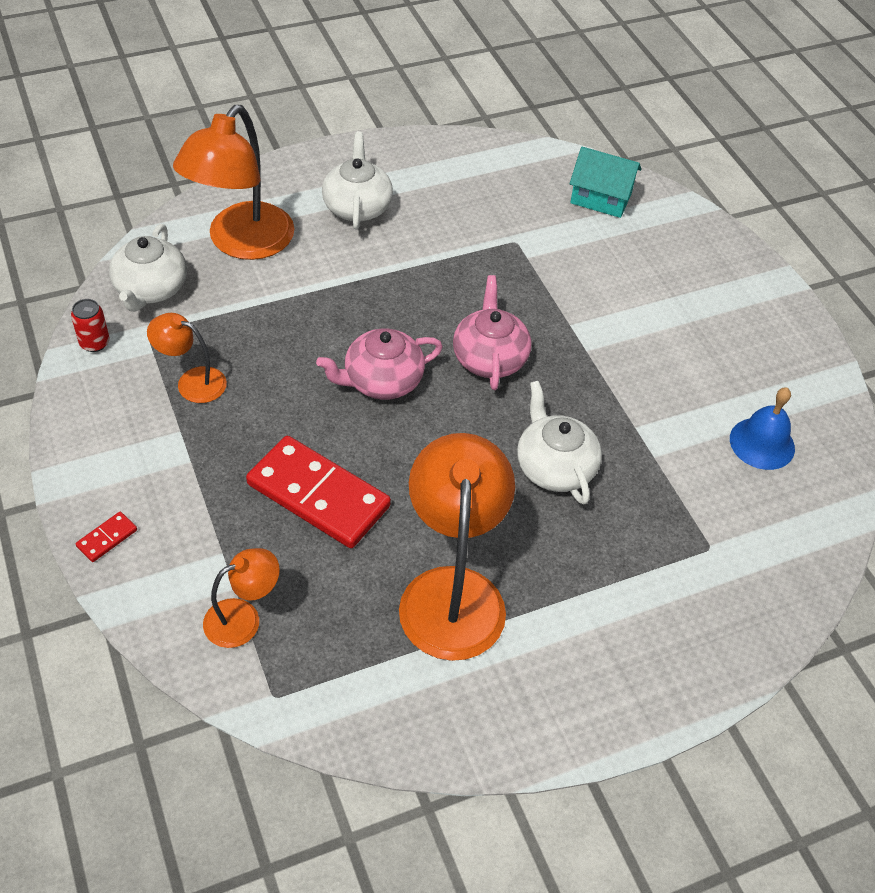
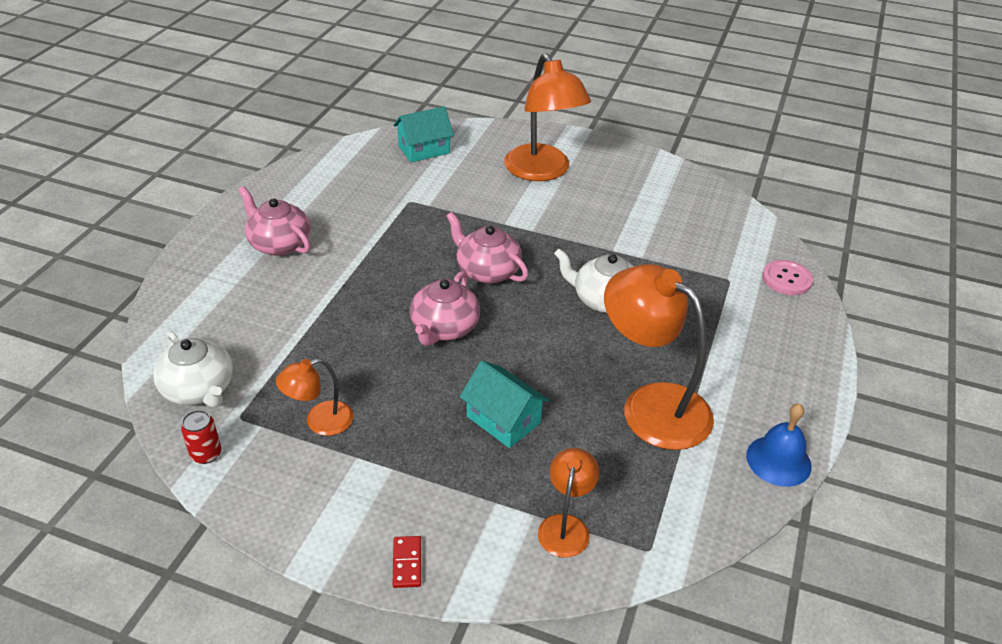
camera: 45 degrees left, 10 degrees down
(242, 243) = (227, 316): orange lamp -> orange lamp (542, 171)
(318, 495) = (503, 420): red domino -> turquoise house
(357, 207) = (279, 244): white teapot -> pink teapot
(762, 443) = (678, 214): blue bell -> blue bell (778, 460)
(775, 597) = (786, 279): none -> pink button

